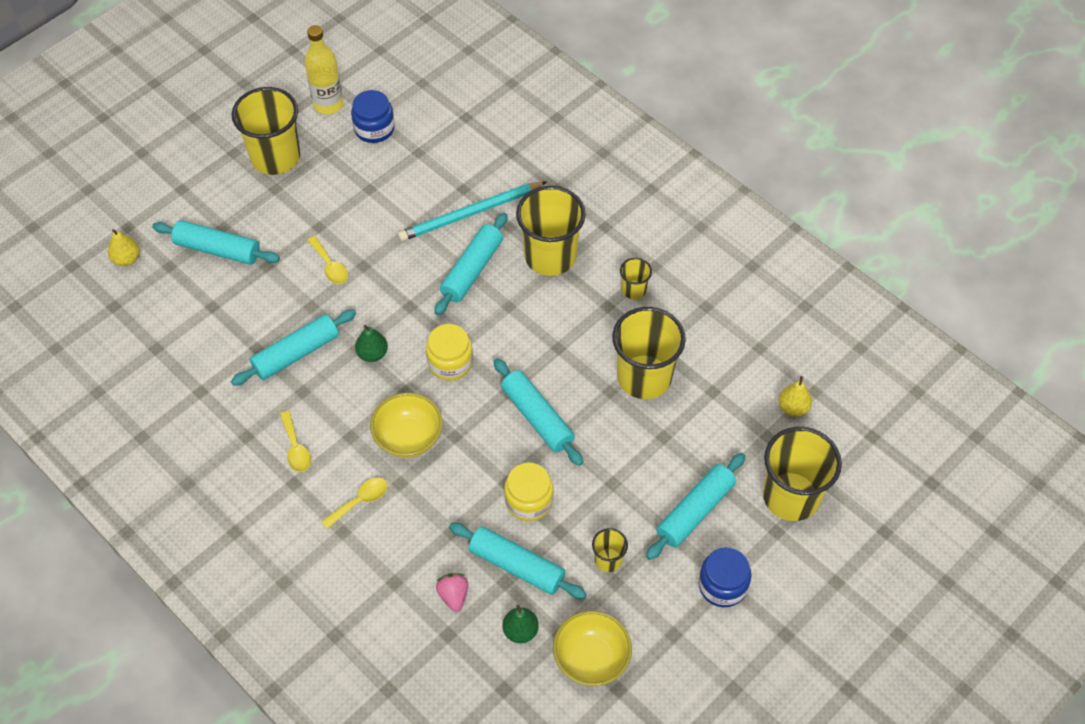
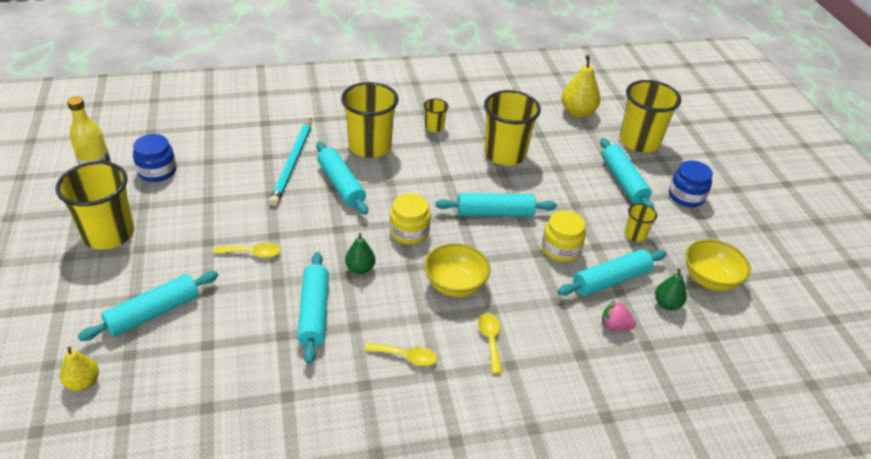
camera: 60 degrees left, 15 degrees down
(793, 408) = (577, 112): yellow pear -> yellow pear, size x1.63

